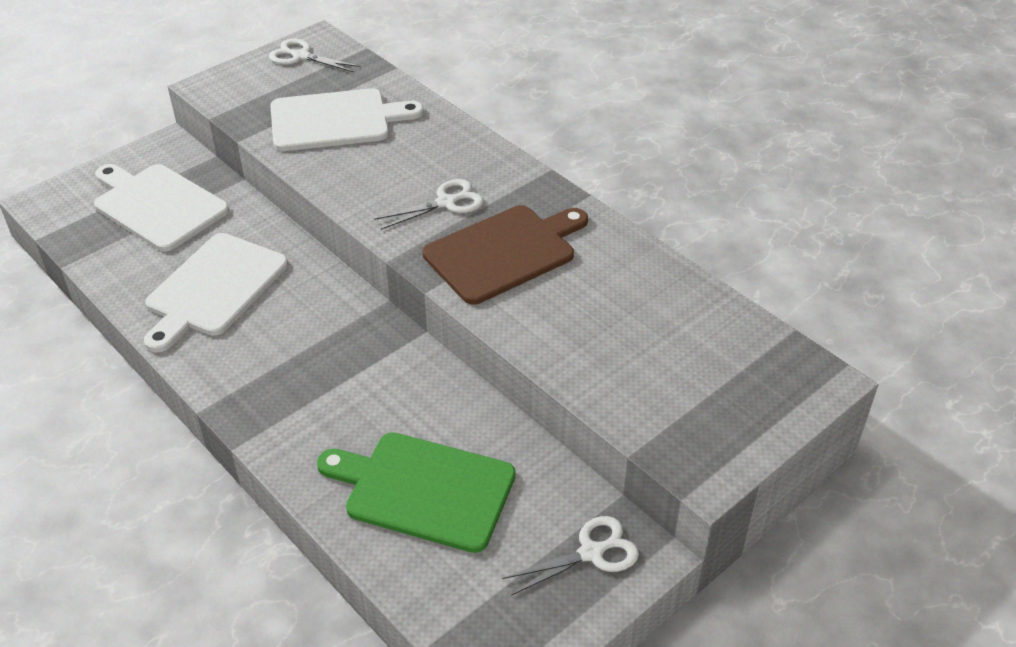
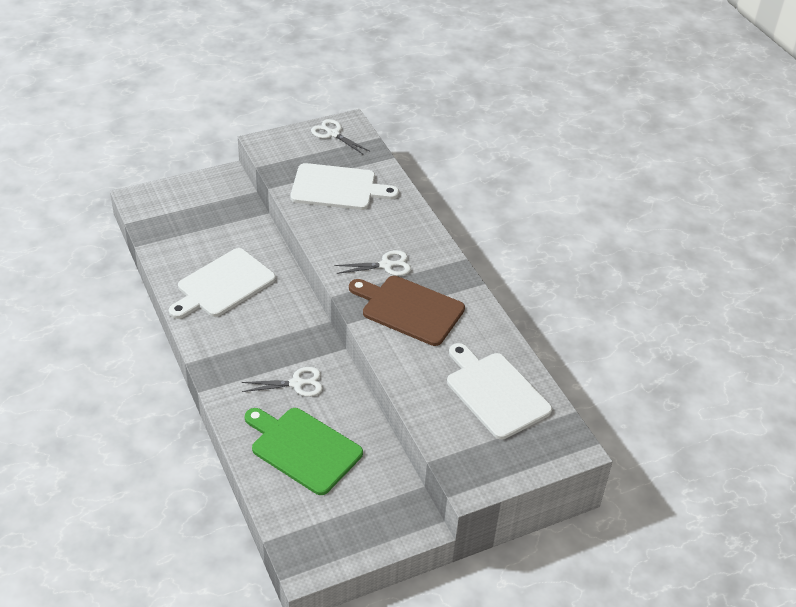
camera: 15 degrees right, 0 degrees up
(157, 205) = (207, 218): white cutting board -> white cutting board (495, 392)
(504, 252) = (409, 309): brown cutting board -> brown cutting board turned 135 degrees counterclockwise
(591, 552) = (388, 515): white scissors -> white scissors (297, 383)

